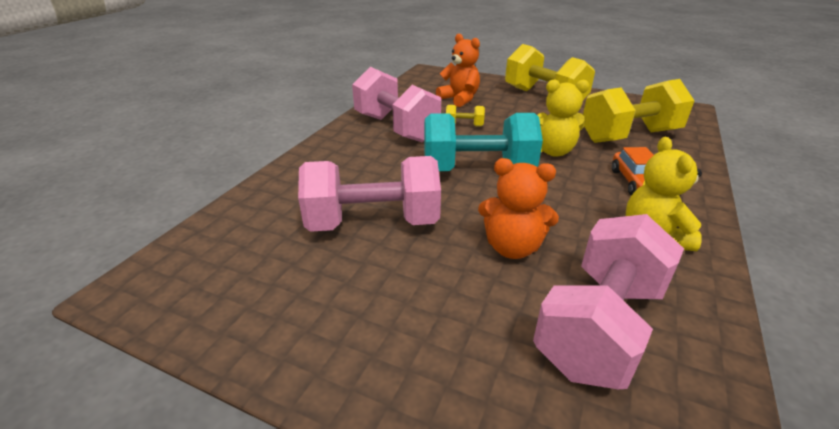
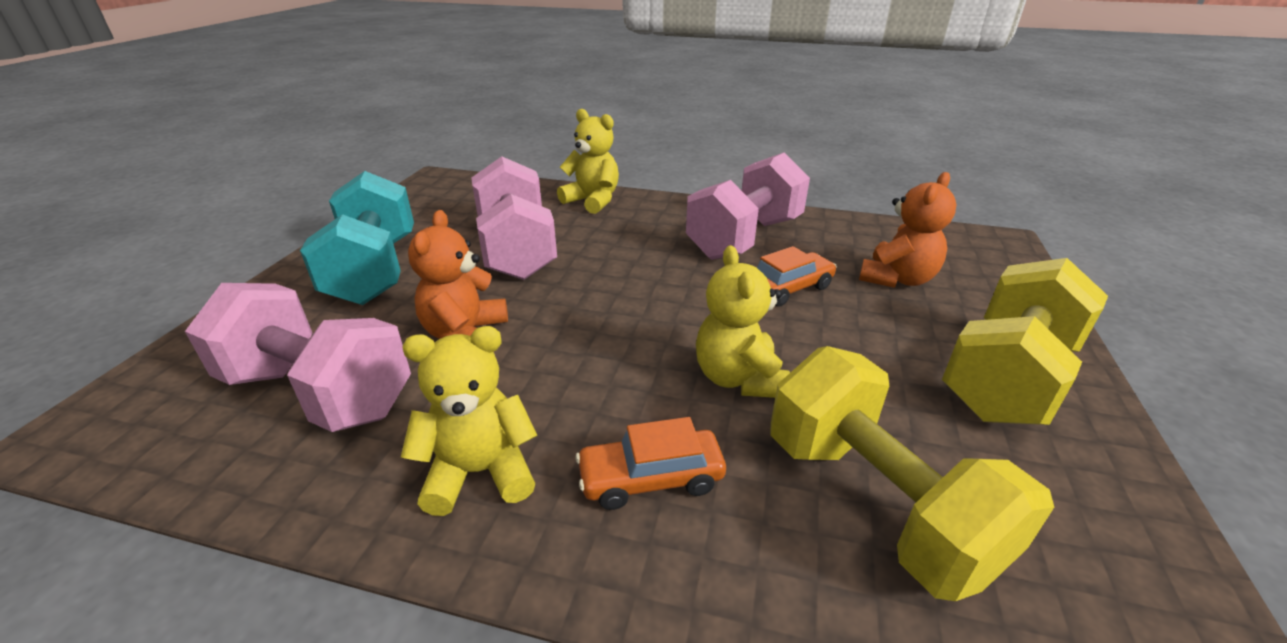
camera: 80 degrees right, 0 degrees up
(291, 180) = (592, 201): none -> yellow teddy bear
(464, 125) = (788, 288): yellow dumbbell -> orange car
(477, 170) = (645, 305): turquoise dumbbell -> turquoise dumbbell (374, 270)

